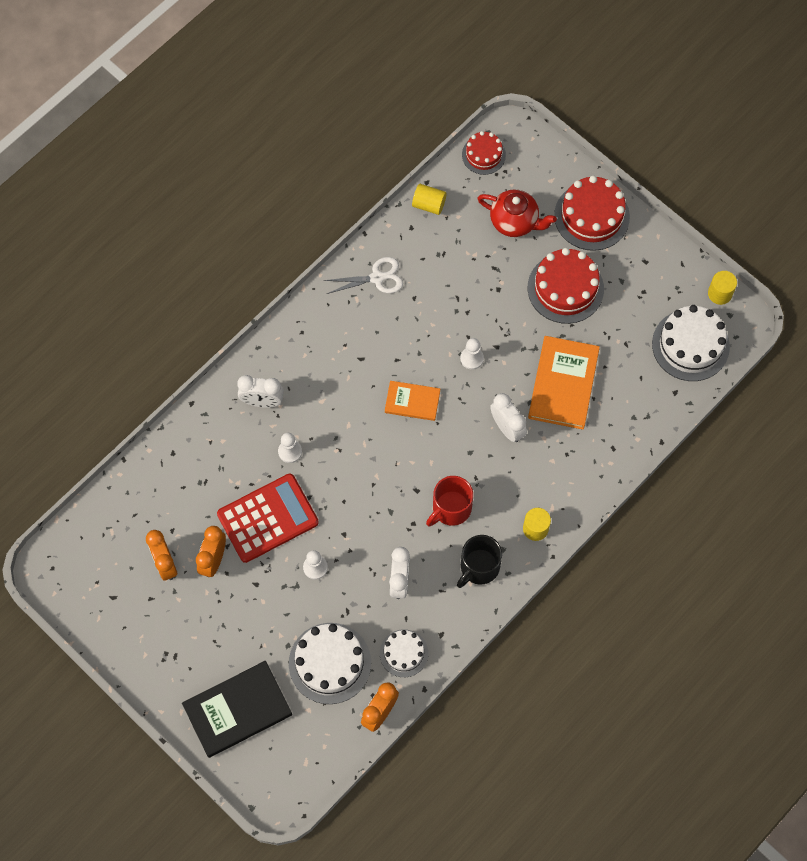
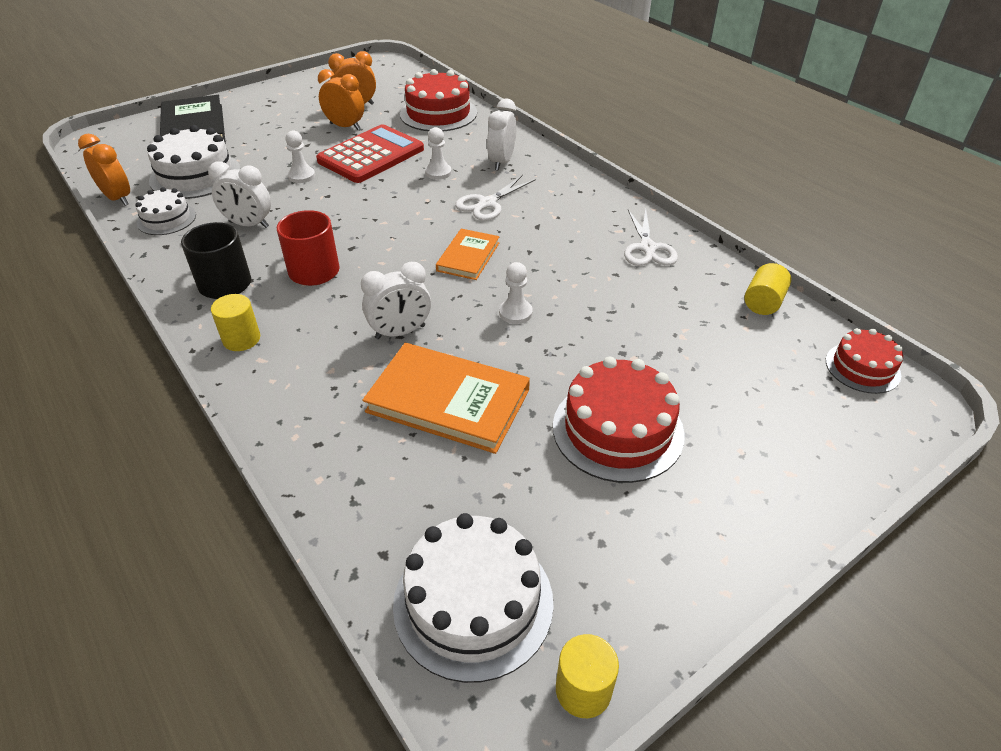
camera: 100 degrees right, 25 degrees down
(267, 518) = (371, 155): red calculator -> red calculator turned 120 degrees counterclockwise
(334, 401) = (487, 203): none -> white scissors
(515, 222) = (742, 386): red teapot -> none
(591, 216) = (762, 489): red cake -> red cake (438, 113)

